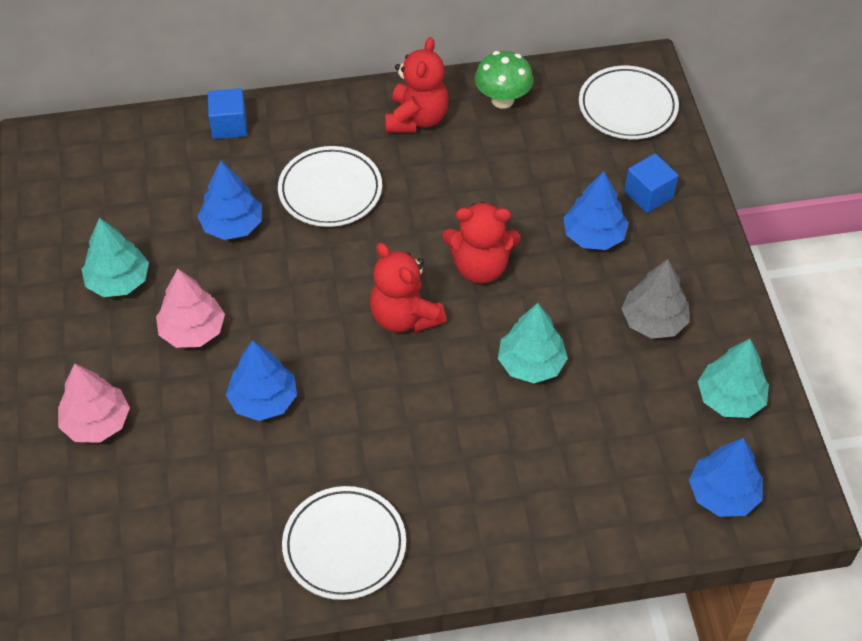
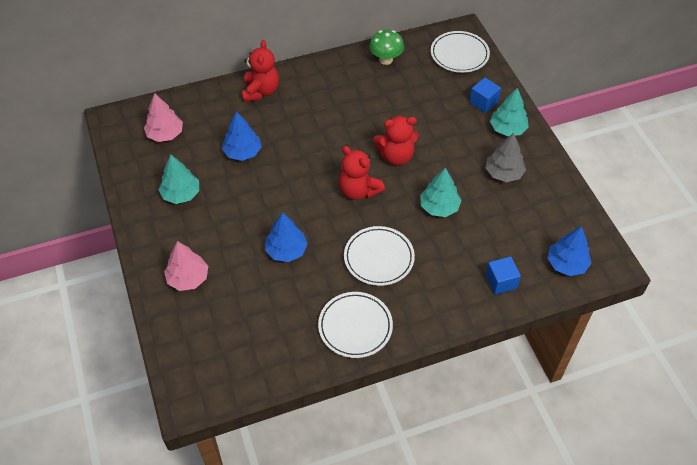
camera: 10 degrees left, 0 degrees up
(192, 330) = (233, 216): pink tree -> pink tree (165, 134)
(229, 125) = (226, 94): blue cube -> blue cube (500, 282)
(330, 190) = (296, 124): white plate -> white plate (379, 258)
(417, 119) = (338, 77): red teddy bear -> red teddy bear (261, 91)
(593, 235) = (457, 129): blue tree -> none
(730, 398) = (557, 210): turquoise tree -> turquoise tree (507, 129)

